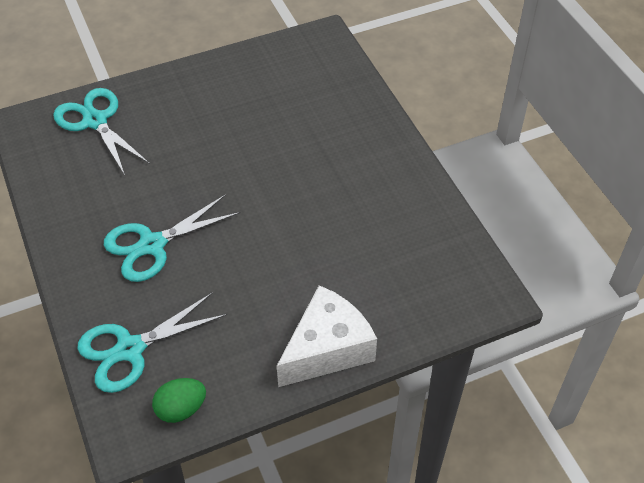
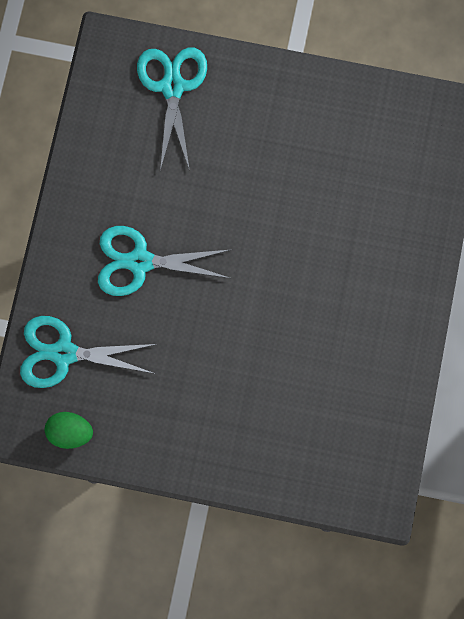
camera: 35 degrees right, 25 degrees up
(327, 349) = (212, 456): white cheese -> none

